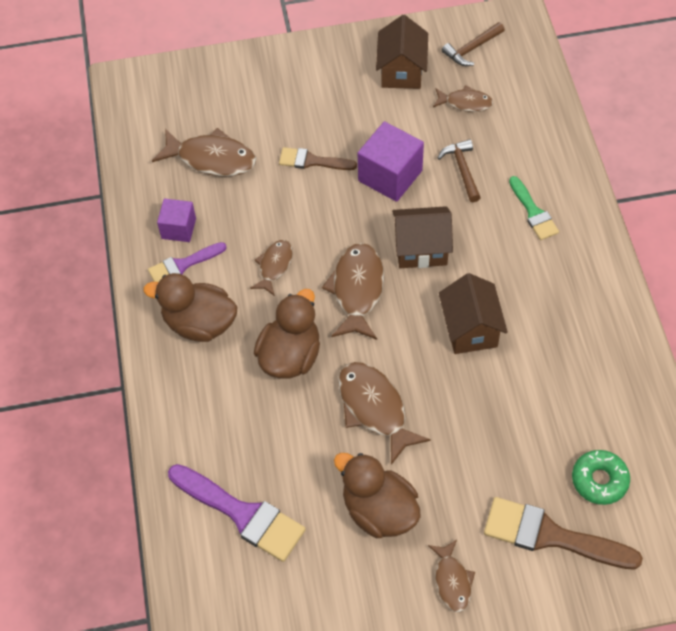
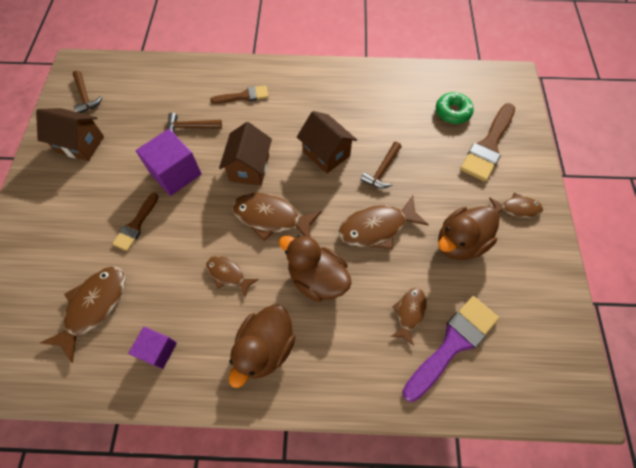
camera: 80 degrees left, 5 degrees up
(183, 265) = (199, 353): purple brush -> none
(464, 401) = (382, 170): none -> brown hammer
(465, 103) = (132, 112): brown fish -> brown fish (409, 312)
(470, 329) = (326, 153): brown house -> brown house turned 45 degrees clockwise
(533, 212) = (244, 96): green brush -> brown brush

